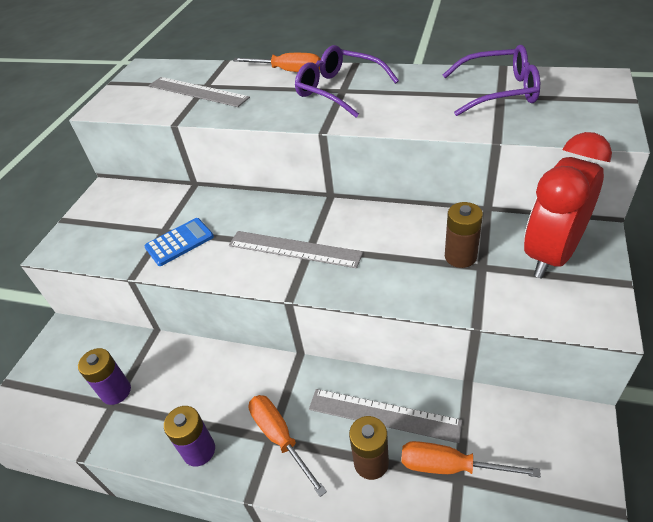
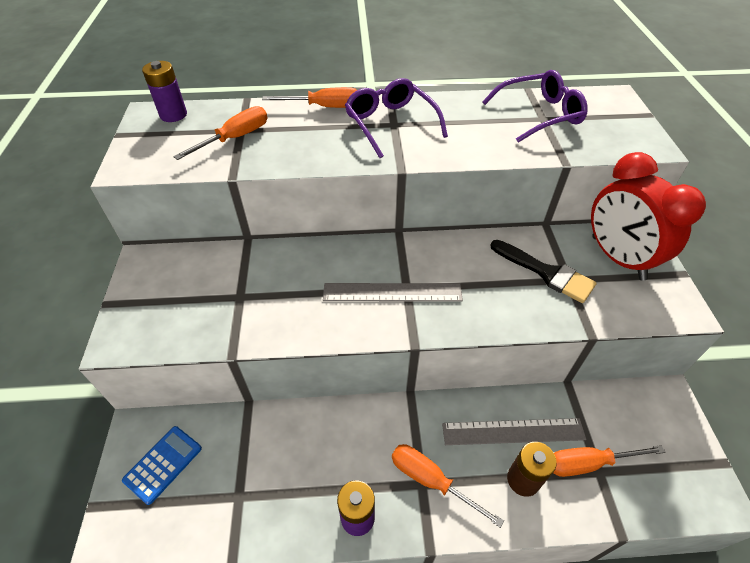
camera: 25 degrees left, 5 degrees up
(116, 391) = (236, 481): purple battery -> purple battery (173, 115)
(179, 242) = (266, 306): blue calculator -> blue calculator (163, 464)
(197, 92) = (235, 138): grey ruler -> orange screwdriver
(339, 90) = (391, 124): purple glasses -> purple glasses turned 45 degrees clockwise
(460, 256) = (546, 273): brown battery -> black brush
(551, 254) = (617, 258): red clock -> red clock turned 45 degrees counterclockwise

